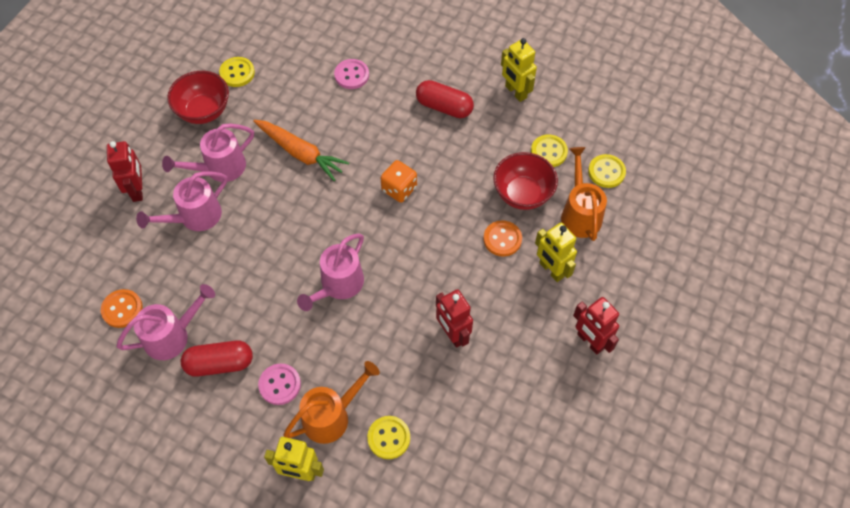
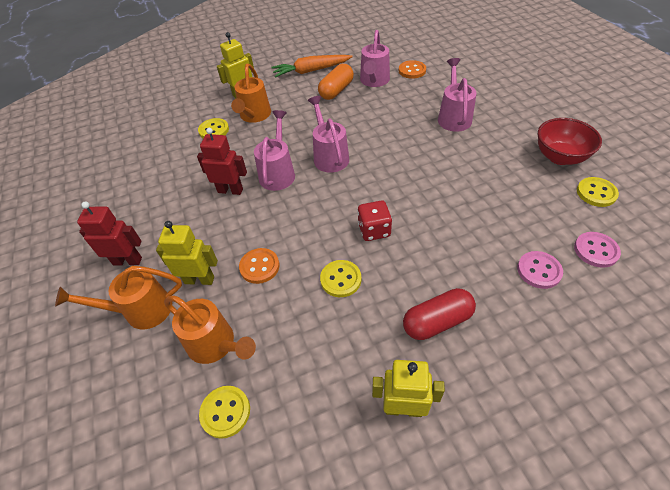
camera: 135 degrees right, 10 degrees down
(137, 190) = (501, 102): red robot -> none
(219, 168) = (489, 143): pink watering can -> pink watering can (278, 172)
(219, 363) = (336, 90): red capsule -> orange capsule
(279, 385) = (296, 105): pink button -> pink button (596, 250)
(300, 153) = (466, 190): orange carrot -> orange carrot (311, 71)
(399, 189) = (374, 230): orange dice -> red dice
(522, 194) = (281, 314): red bowl -> none
(549, 152) = (300, 375): yellow button -> yellow button (340, 279)
(610, 285) = (140, 311): none -> orange watering can

